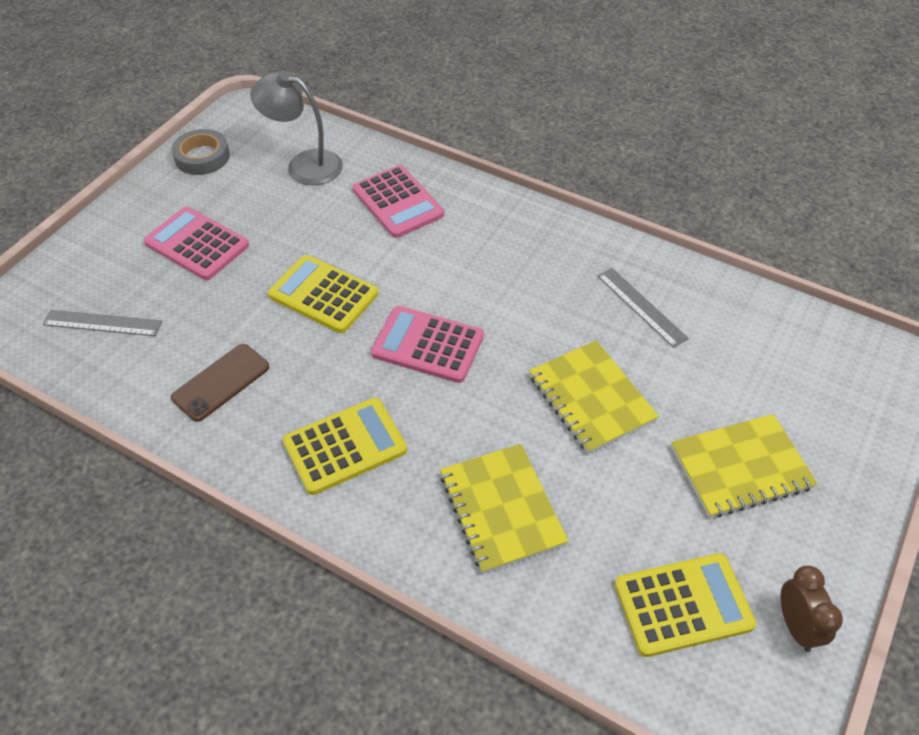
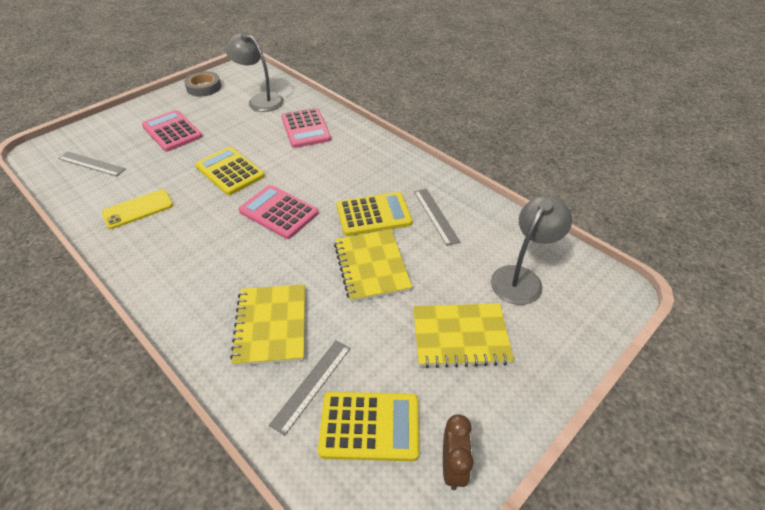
camera: 15 degrees right, 5 degrees down
(221, 382) = (138, 209): brown phone -> yellow phone
(345, 446) = (190, 262): yellow calculator -> yellow calculator (373, 215)
(590, 572) = (311, 384): none -> grey ruler
(782, 372) = (521, 278): none -> grey lamp

